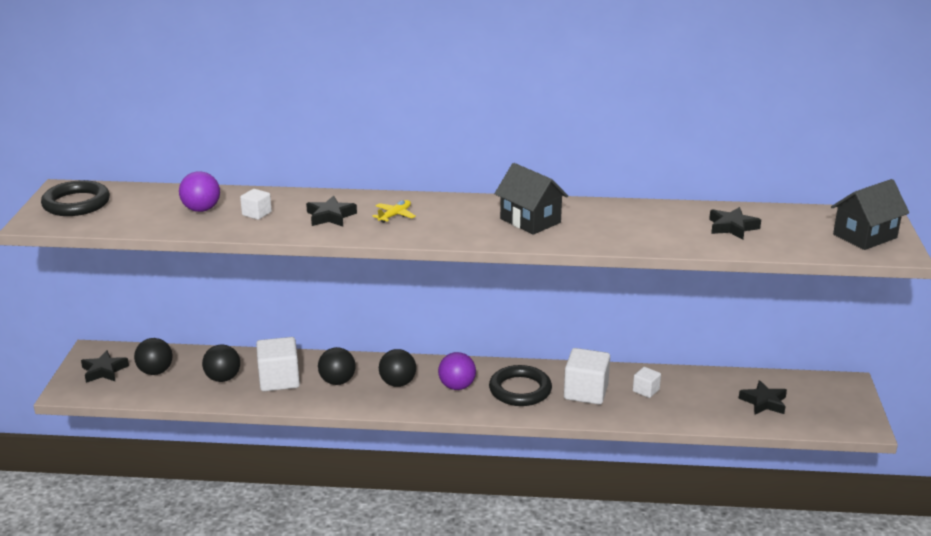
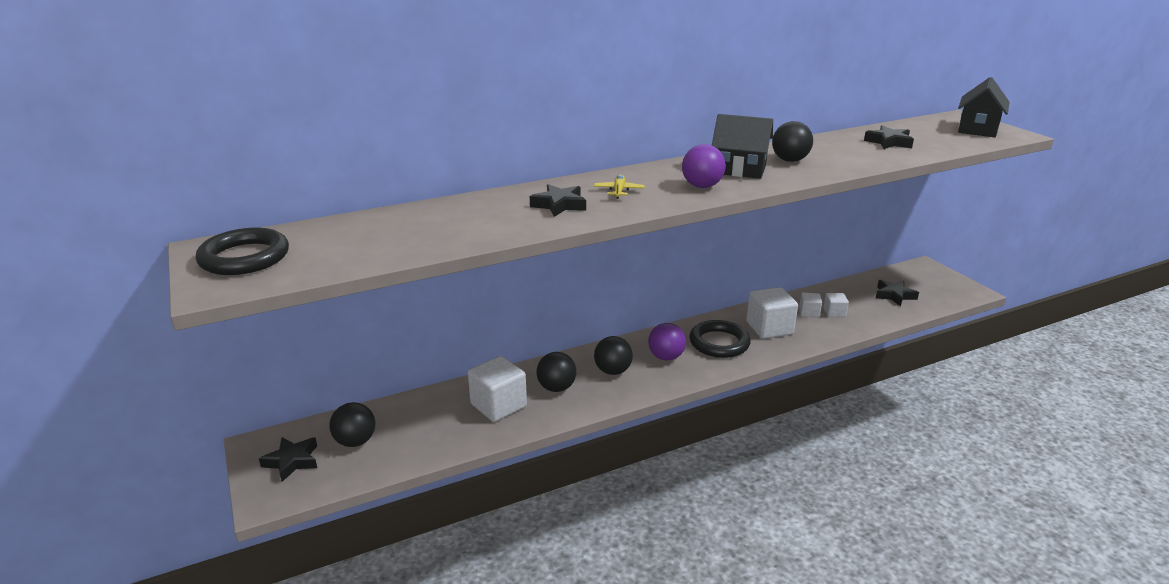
camera: 30 degrees left, 0 degrees up
(201, 209) = (412, 229): purple ball -> purple ball (702, 186)
(223, 378) = (438, 423): black ball -> black ball (790, 160)
(256, 214) = (479, 219): white cube -> white cube (834, 313)

